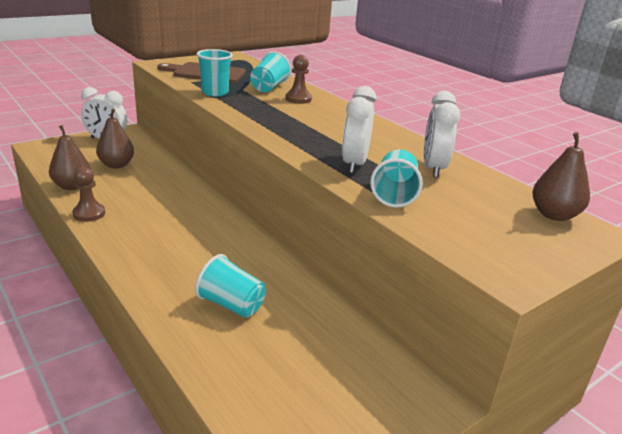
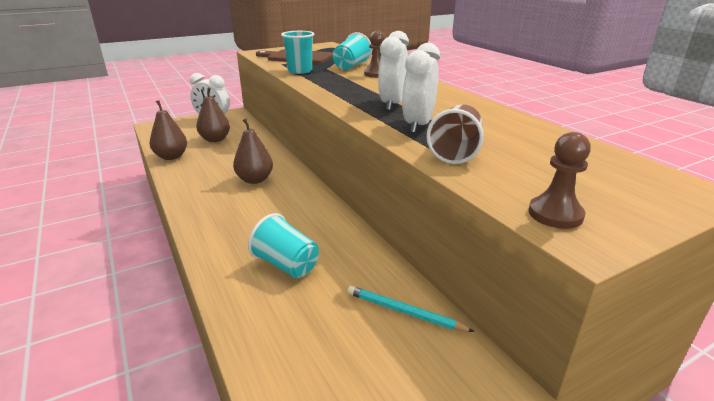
camera: 10 degrees right, 0 degrees up
(89, 214) = (178, 179): brown pawn -> brown pawn (555, 214)
(353, 345) = (404, 312): none -> turquoise pencil
(394, 194) = (455, 152): turquoise cup -> brown cup
(433, 168) = (502, 128): white clock -> white clock (392, 104)
(554, 215) = (639, 172): brown pear -> brown pear (255, 180)

